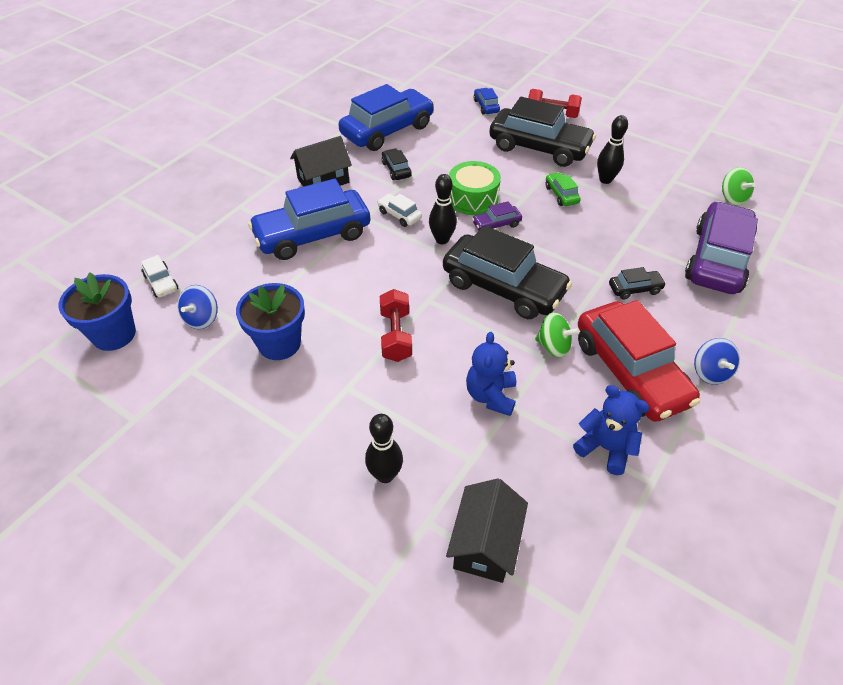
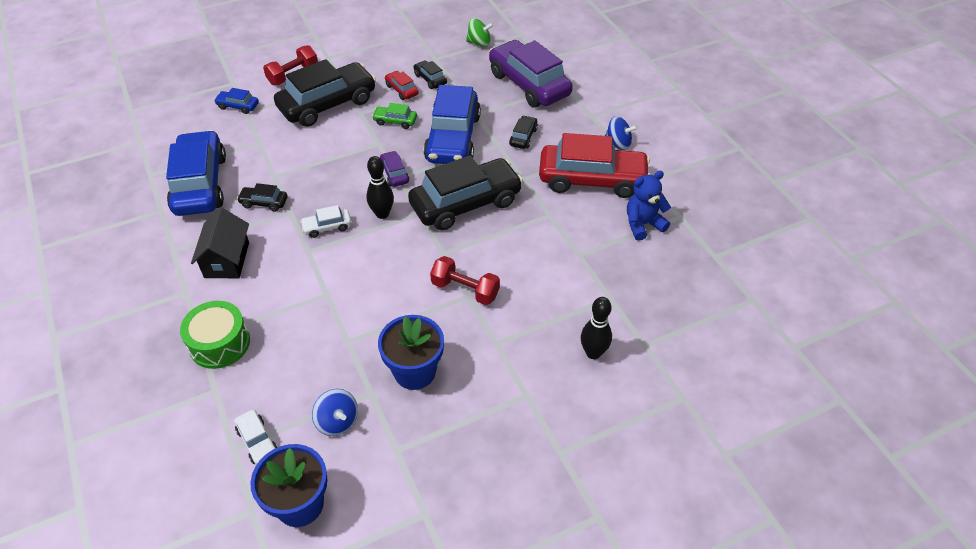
camera: 60 degrees left, 0 degrees up
(161, 282) = (257, 441): white car -> white car turned 60 degrees clockwise
(313, 235) = (297, 297): blue car -> blue car (453, 138)
(473, 199) = (351, 172): green drum -> green drum (219, 343)
(485, 543) = (678, 321): black house -> none
(490, 395) = (563, 261): blue teddy bear -> none
(496, 224) = (394, 174): purple car -> purple car turned 150 degrees clockwise
(553, 346) = (543, 205): green spinning top -> none
(605, 180) = (401, 90): black bowling pin -> red car
(640, 190) = (430, 79): none -> black car

